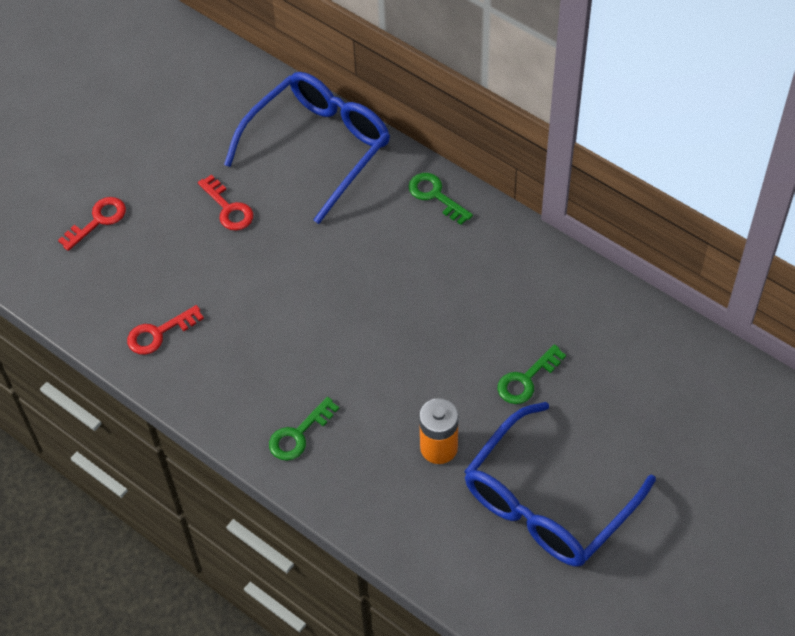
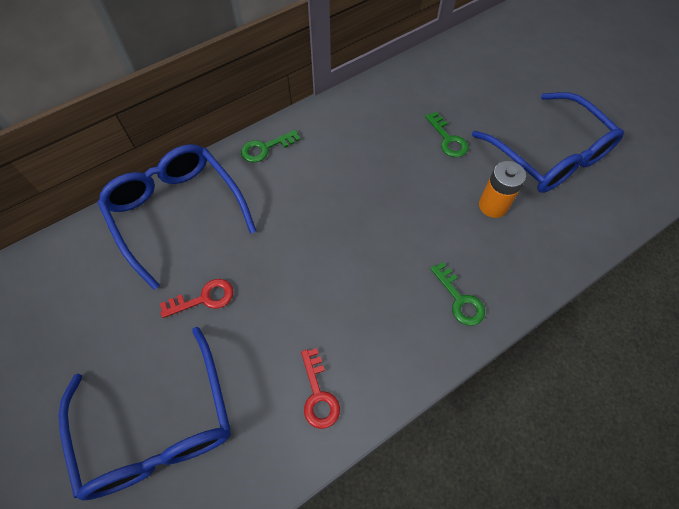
camera: 75 degrees left, 5 degrees up
(98, 220) = (157, 426): red key -> blue glasses

